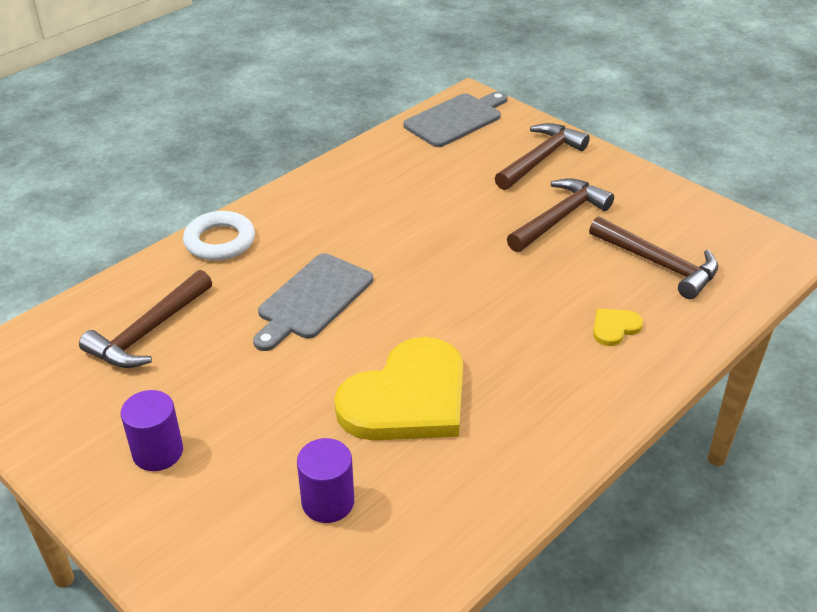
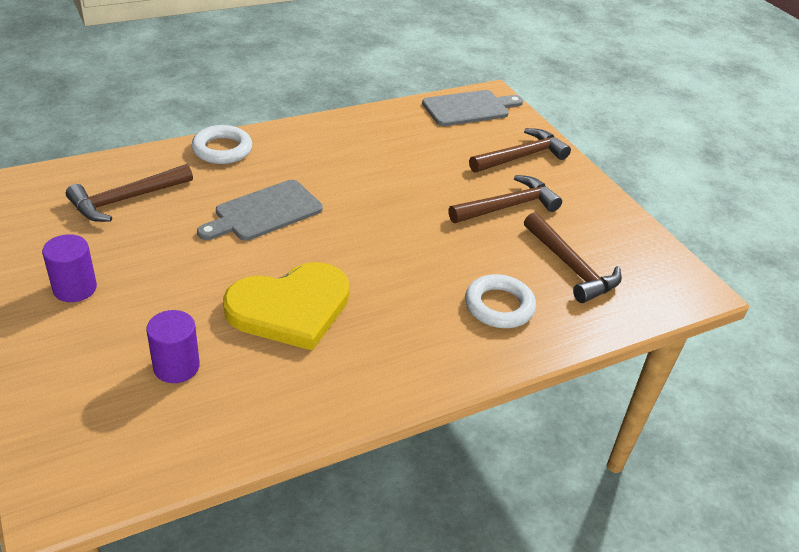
camera: 15 degrees right, 0 degrees up
(614, 328) = (499, 306): yellow heart -> white ring

